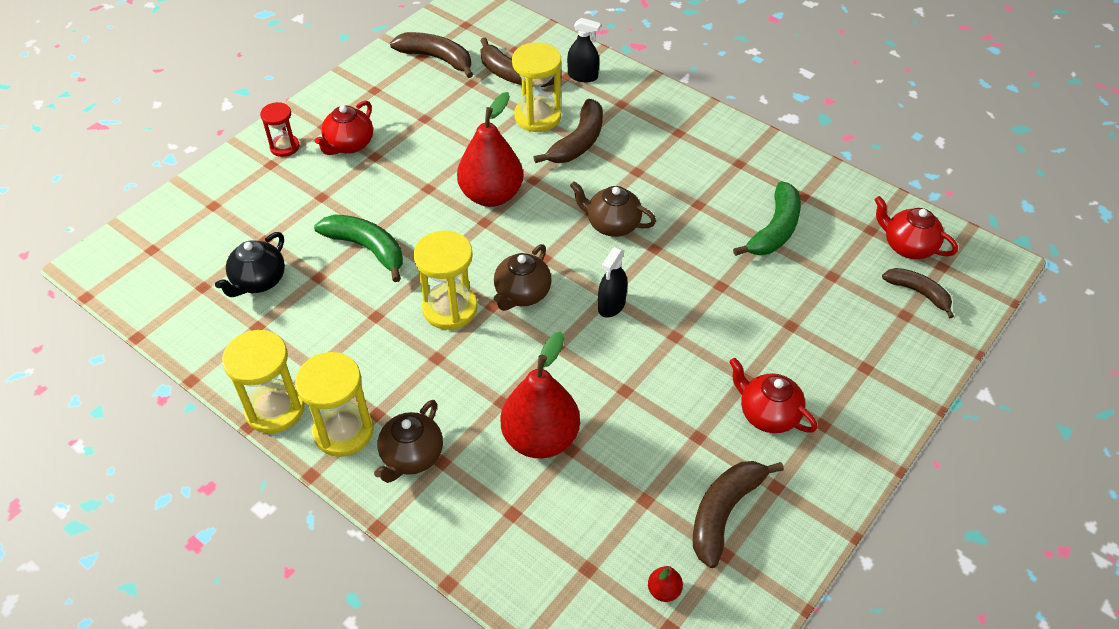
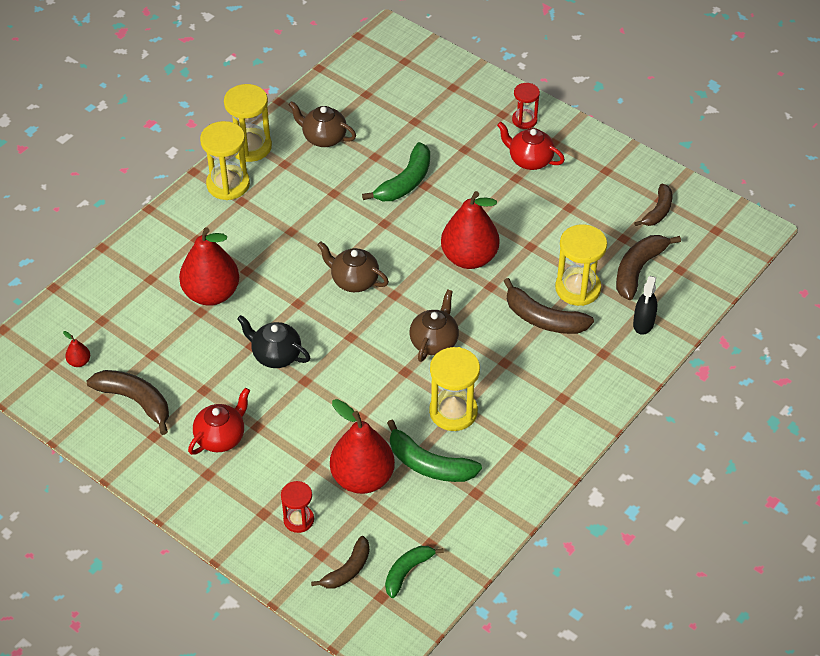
camera: 90 degrees right, 0 degrees up
(258, 281) = (371, 123): black teapot -> black teapot (275, 355)
(411, 457) = (203, 222): brown teapot -> brown teapot (323, 138)
(437, 58) = (658, 211): brown banana -> brown banana, size x0.66
(450, 308) = (340, 236): yellow hourglass -> yellow hourglass (453, 412)
(611, 305) = (340, 339): black spray bottle -> none
(802, 282) = (362, 478): none -> red pear
(867, 335) = (298, 520): none -> red hourglass
(907, 246) = (407, 571): red teapot -> green banana

